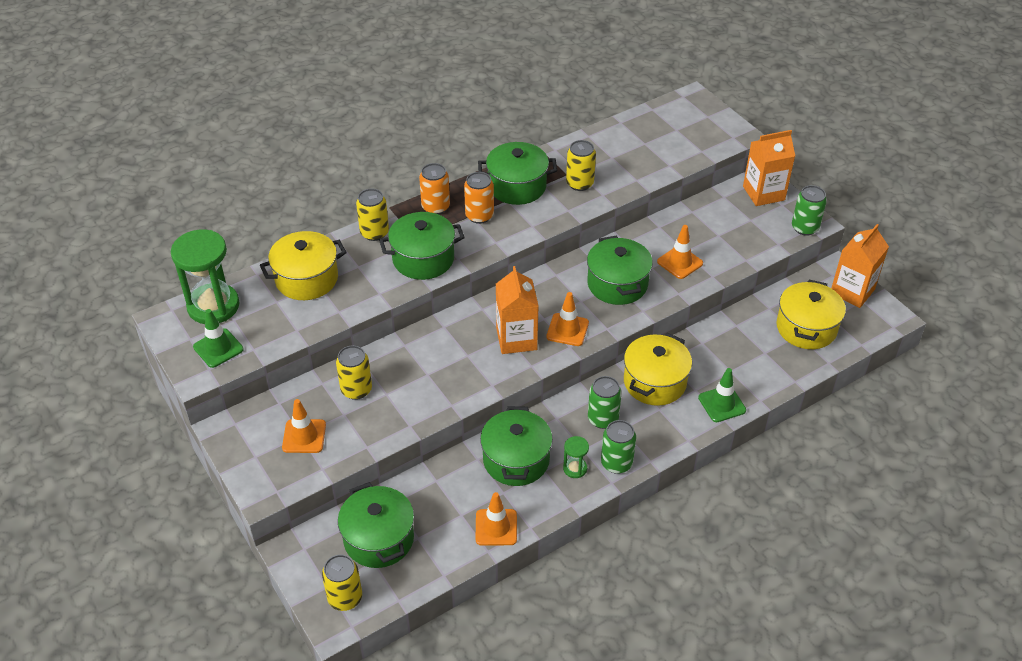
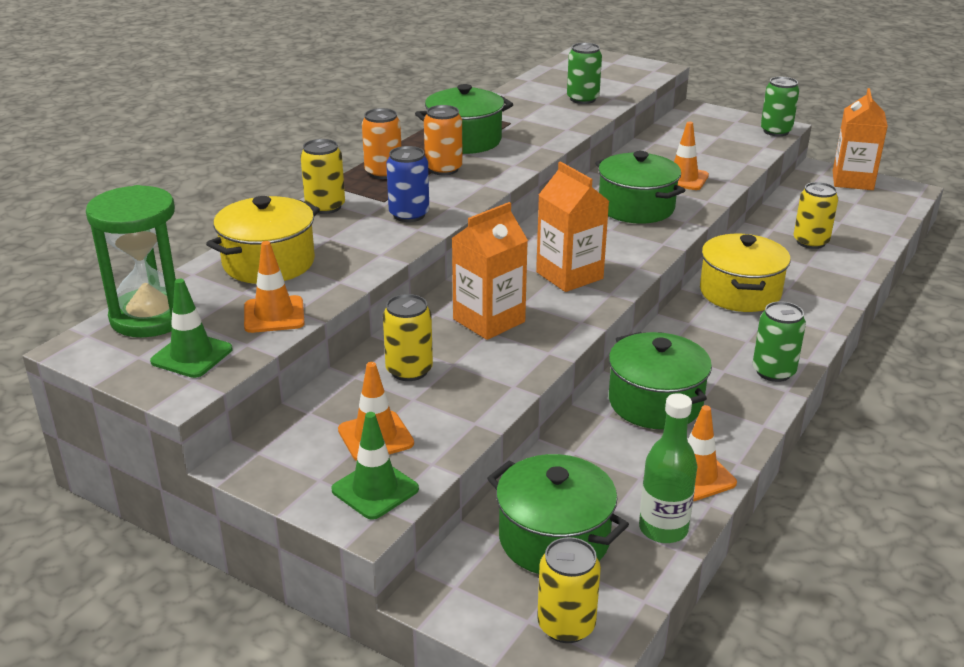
camera: 25 degrees left, 15 degrees down
(423, 259) = (409, 215): green pot -> blue can
(446, 557) = (663, 529): none -> green bottle
(567, 330) = (620, 254): orange traffic cone -> orange traffic cone (274, 315)
(575, 468) = (732, 390): green hourglass -> none
(579, 183) = (532, 126): yellow can -> yellow can (810, 242)
(603, 419) = (717, 338): green can -> green can (582, 99)
(722, 404) = (828, 292): green traffic cone -> green traffic cone (375, 489)
(763, 193) = (709, 117): orange carton -> orange carton (489, 320)
(806, 328) = (842, 215): yellow pot -> none

